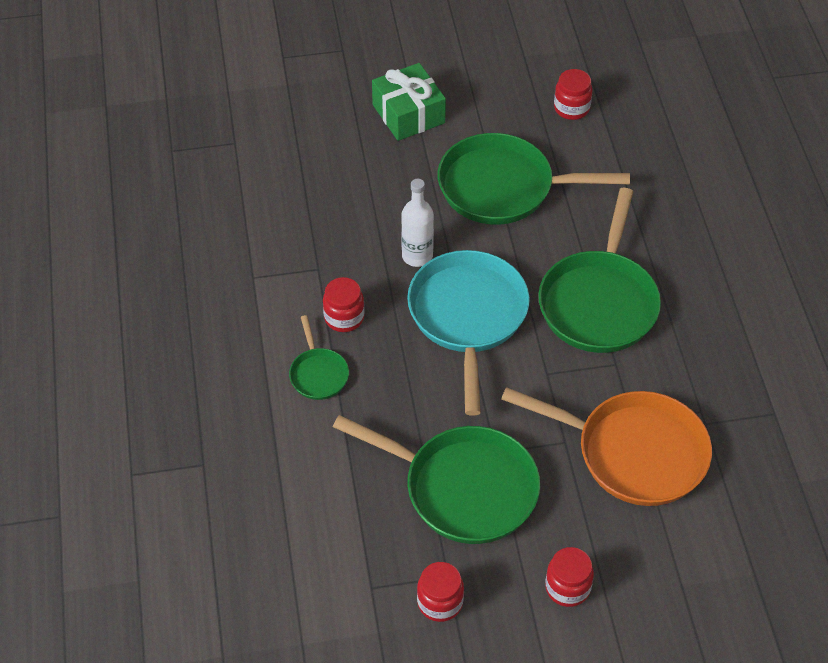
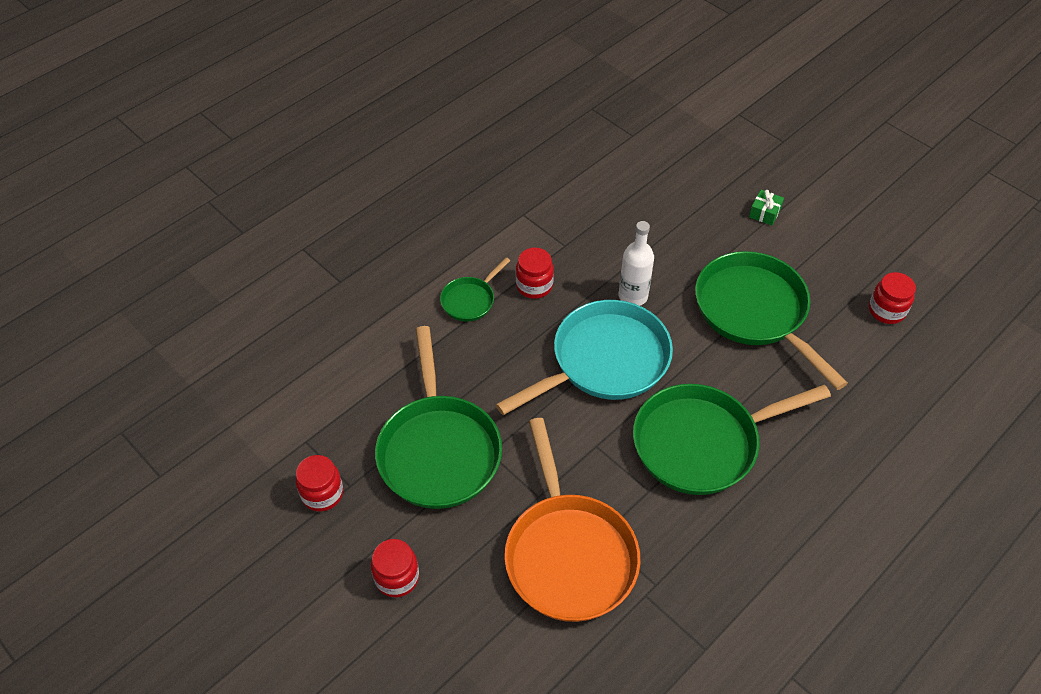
camera: 55 degrees right, 0 degrees up
(408, 114) = (764, 213): green gift -> green gift, size x0.48

